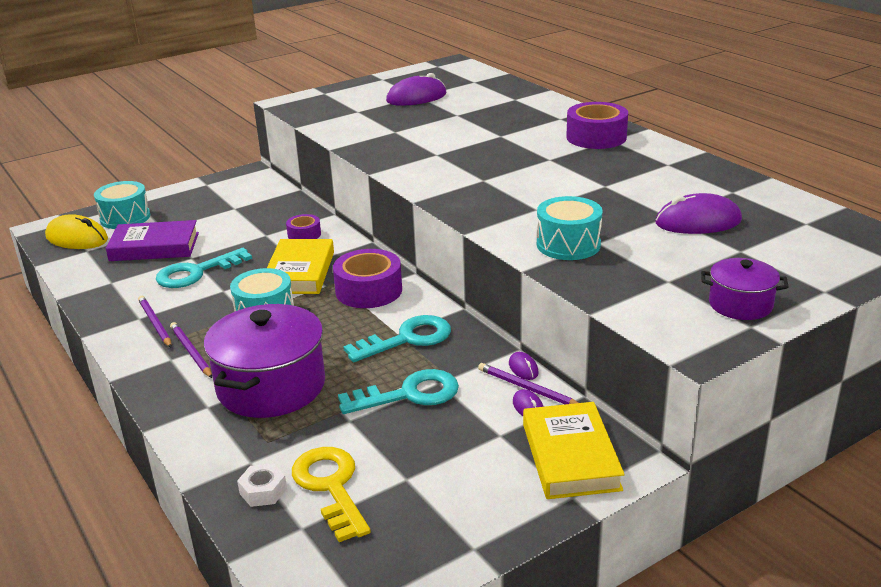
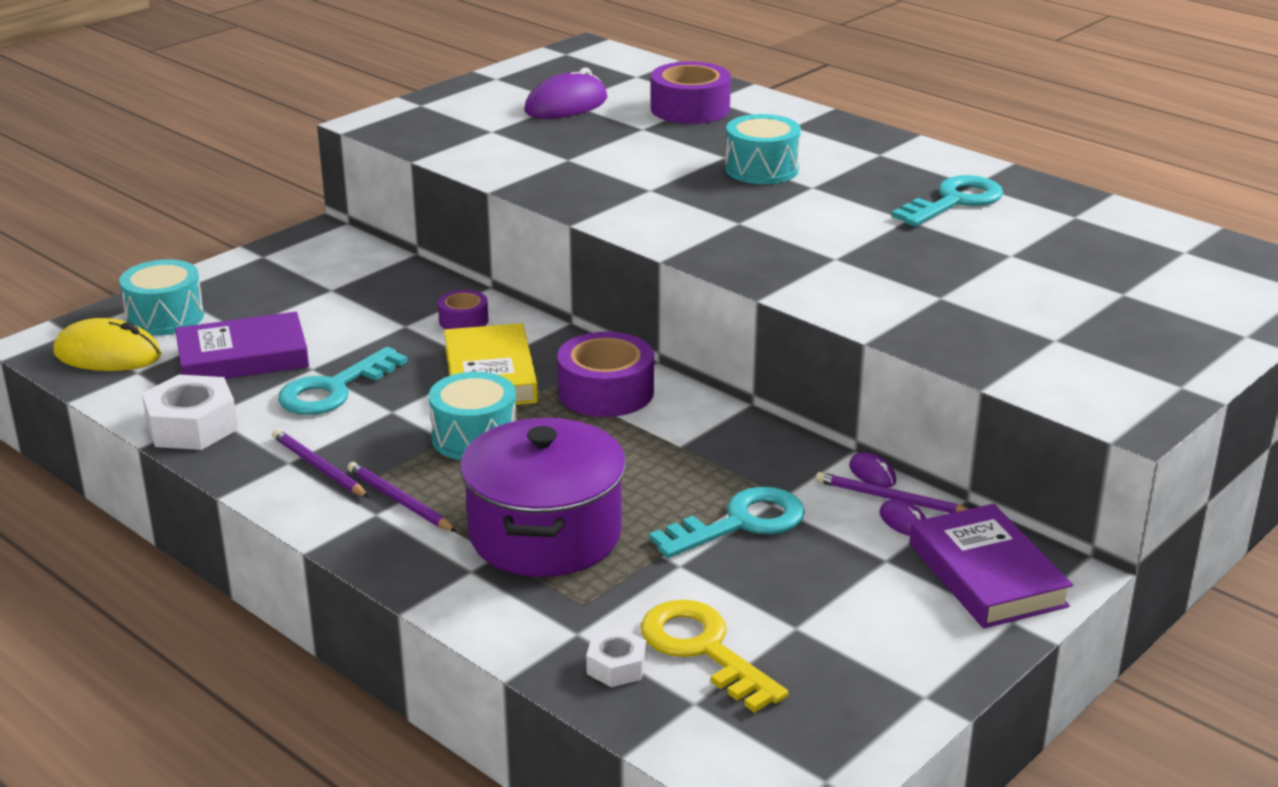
camera: 15 degrees left, 0 degrees up
(96, 288) = (192, 426): none -> white nut
(407, 339) = (697, 452): turquoise key -> turquoise key (954, 201)
(568, 245) = (904, 303): turquoise drum -> turquoise drum (761, 169)
(570, 456) = (986, 575): yellow book -> purple book
(596, 137) = (857, 151): purple tape -> purple tape (690, 109)
(698, 222) = (1052, 260): purple mouse -> none
(740, 304) = (1156, 361): purple pot -> none

